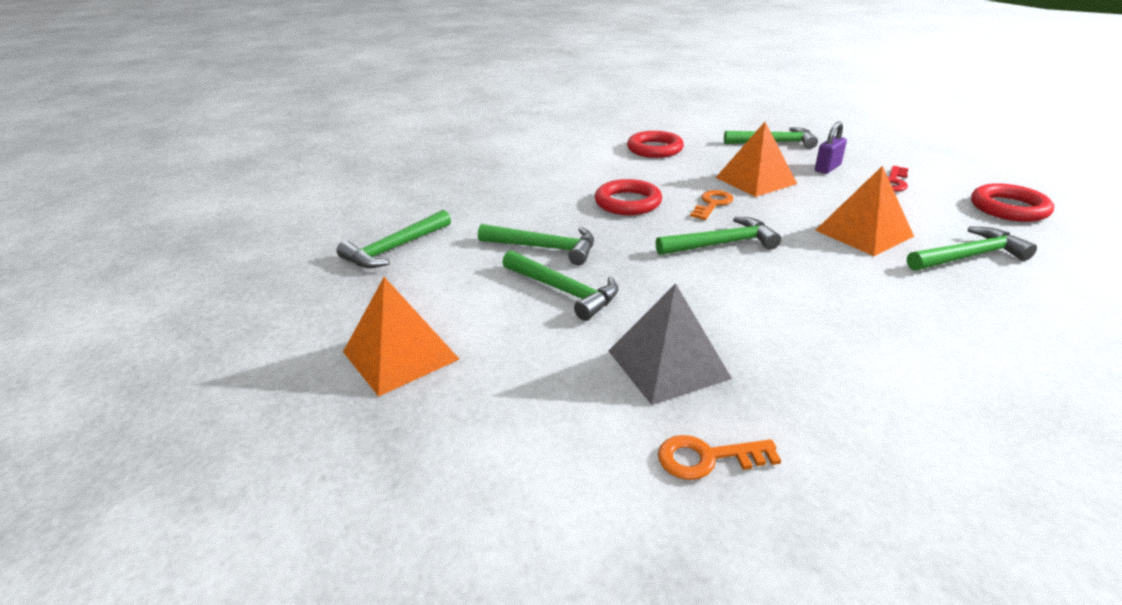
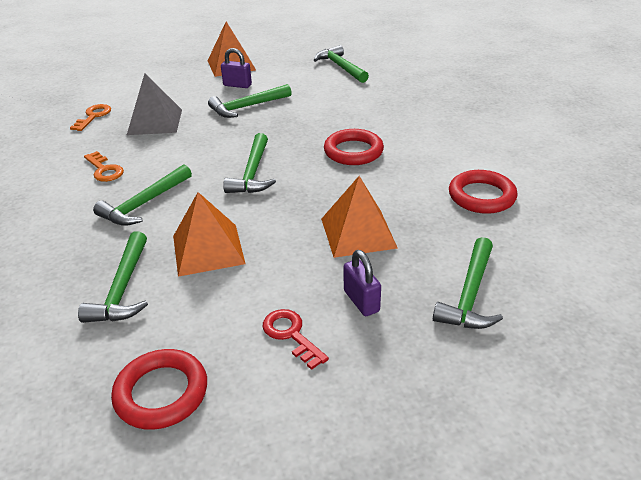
camera: 110 degrees right, 5 degrees up
(489, 322) = (237, 85): none -> purple padlock
(544, 248) = (304, 108): green hammer -> green hammer (144, 204)
(712, 204) = (322, 190): orange key -> orange key (104, 170)

